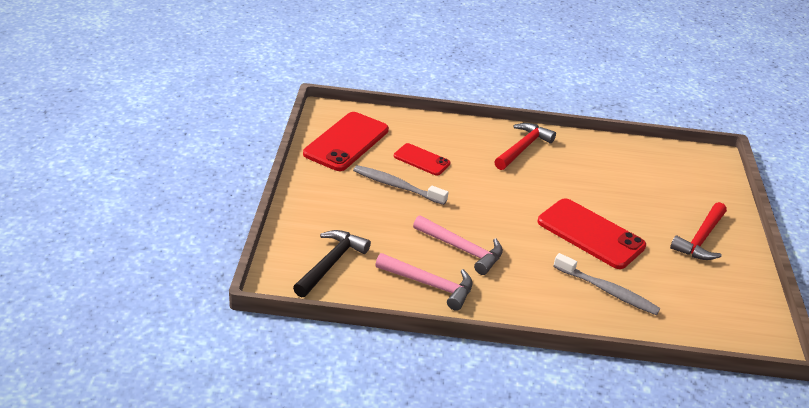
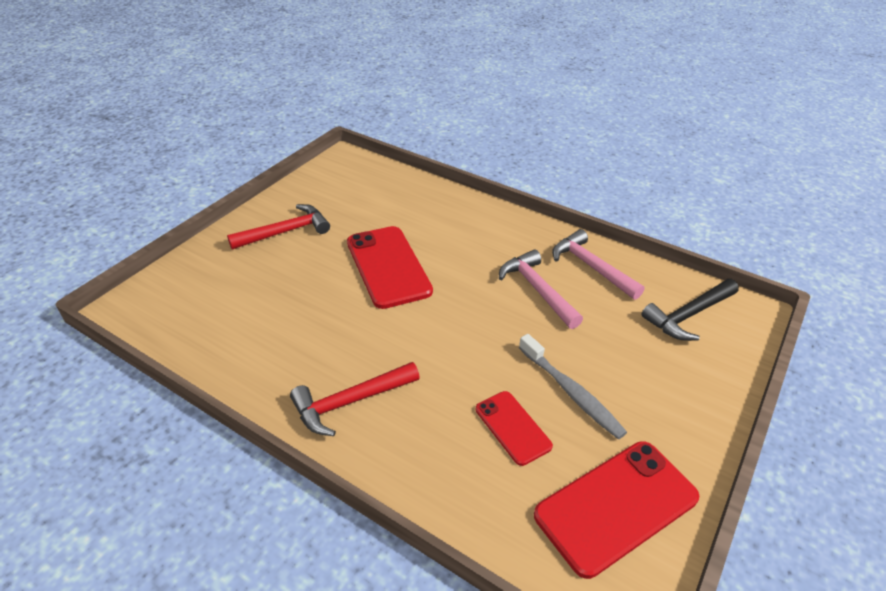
camera: 150 degrees left, 5 degrees up
(607, 291) = (428, 218): grey toothbrush -> none

